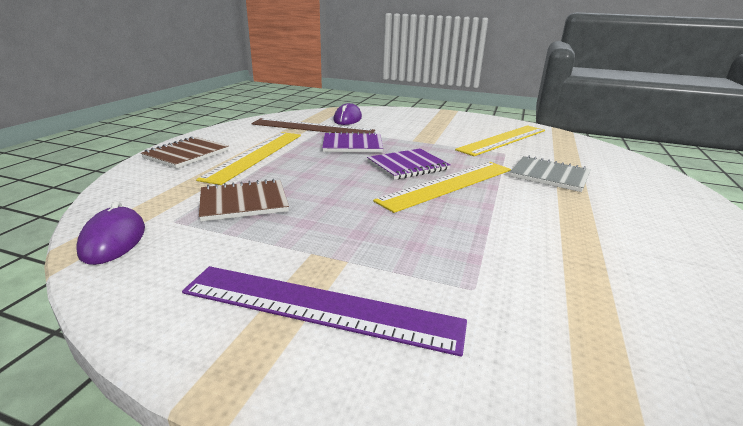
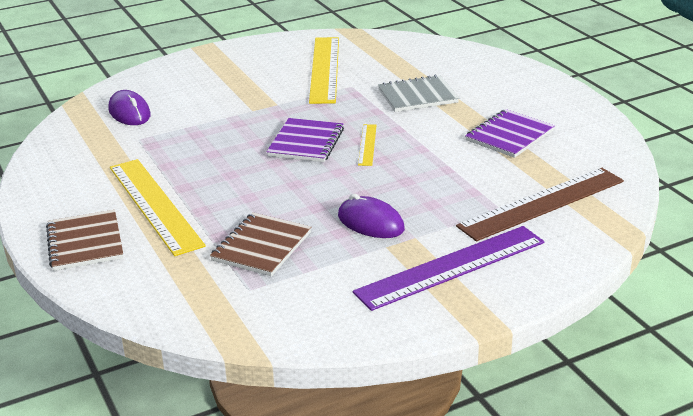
camera: 45 degrees left, 5 degrees up
(113, 240) = (248, 324): purple mouse -> purple mouse (370, 223)
(312, 127) = (122, 143): brown ruler -> brown ruler (542, 203)
(352, 145) = (213, 145): purple notebook -> purple notebook (509, 136)
(448, 184) = (367, 144): yellow ruler -> yellow ruler, size x0.48

